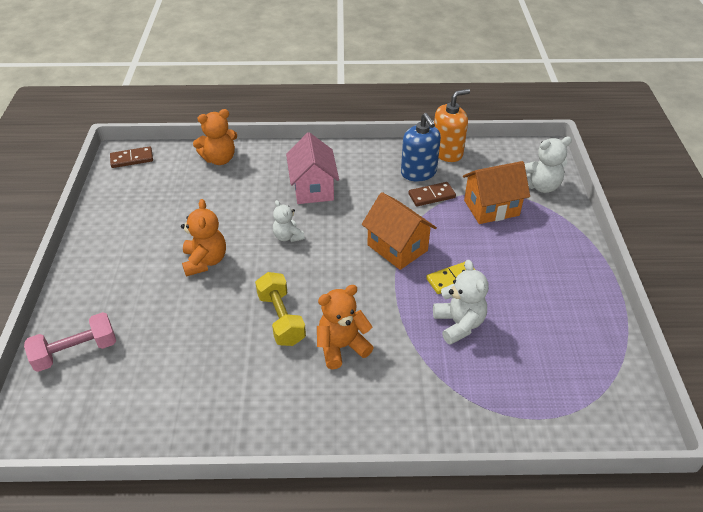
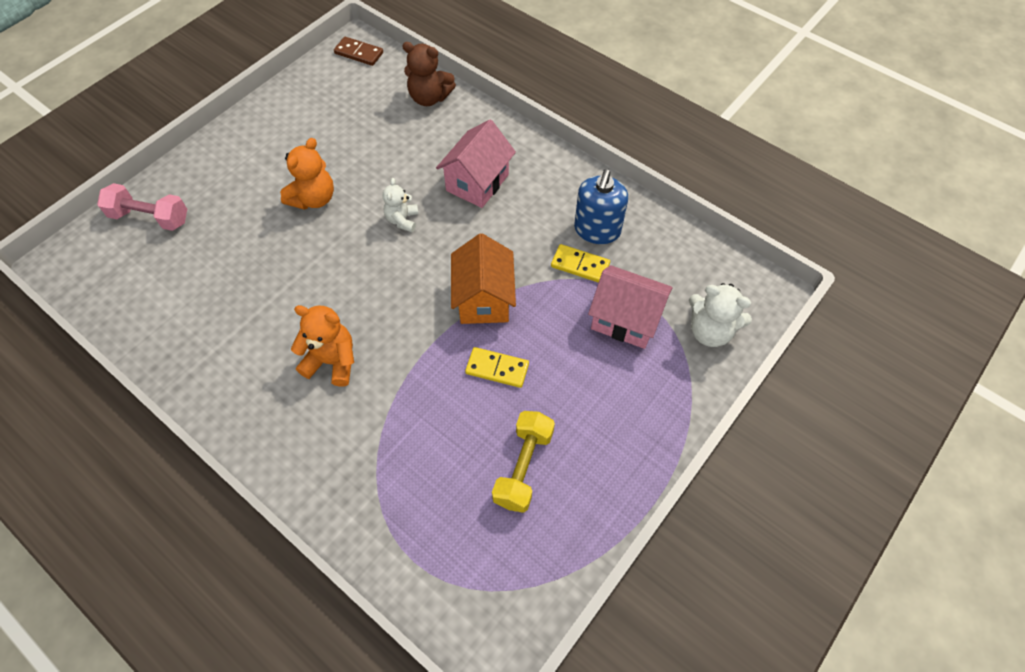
camera: 40 degrees right, 15 degrees up
(219, 159) = (429, 98): orange teddy bear -> brown teddy bear
(281, 318) = (314, 298): yellow dumbbell -> yellow dumbbell (523, 467)
(431, 196) = (580, 265): brown domino -> yellow domino
(447, 152) = (654, 225): orange soap dispenser -> none
(459, 324) = (451, 417): white teddy bear -> none
(491, 208) = (625, 320): orange house -> pink house

